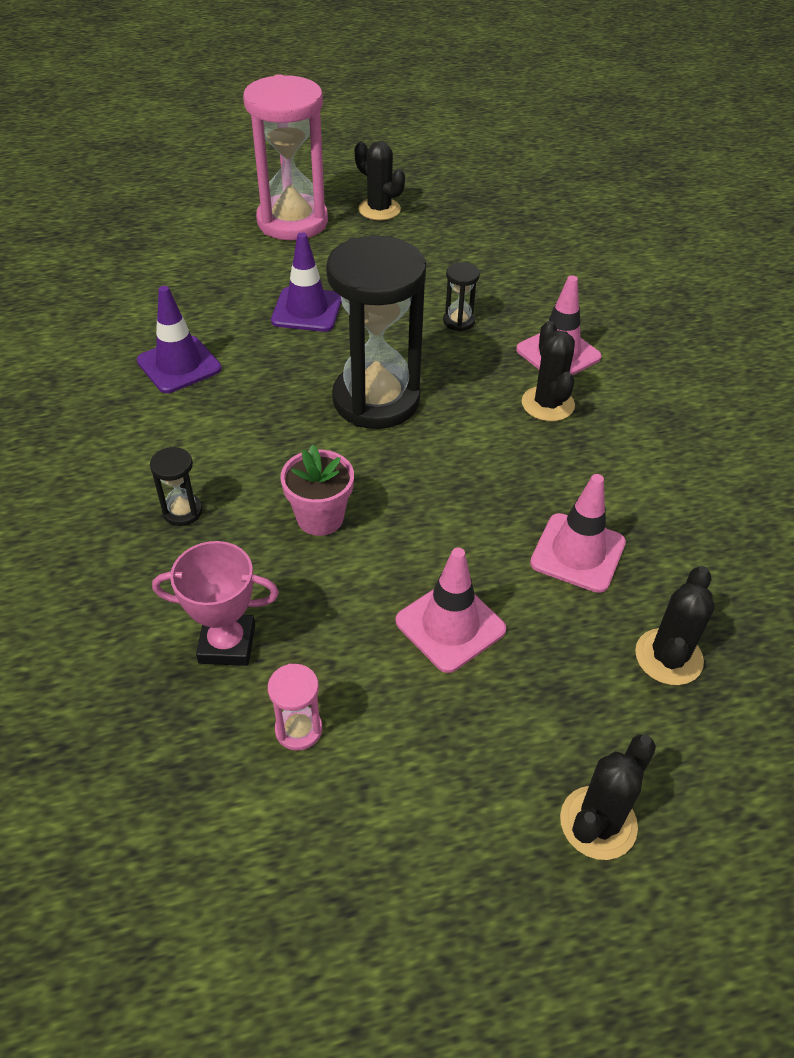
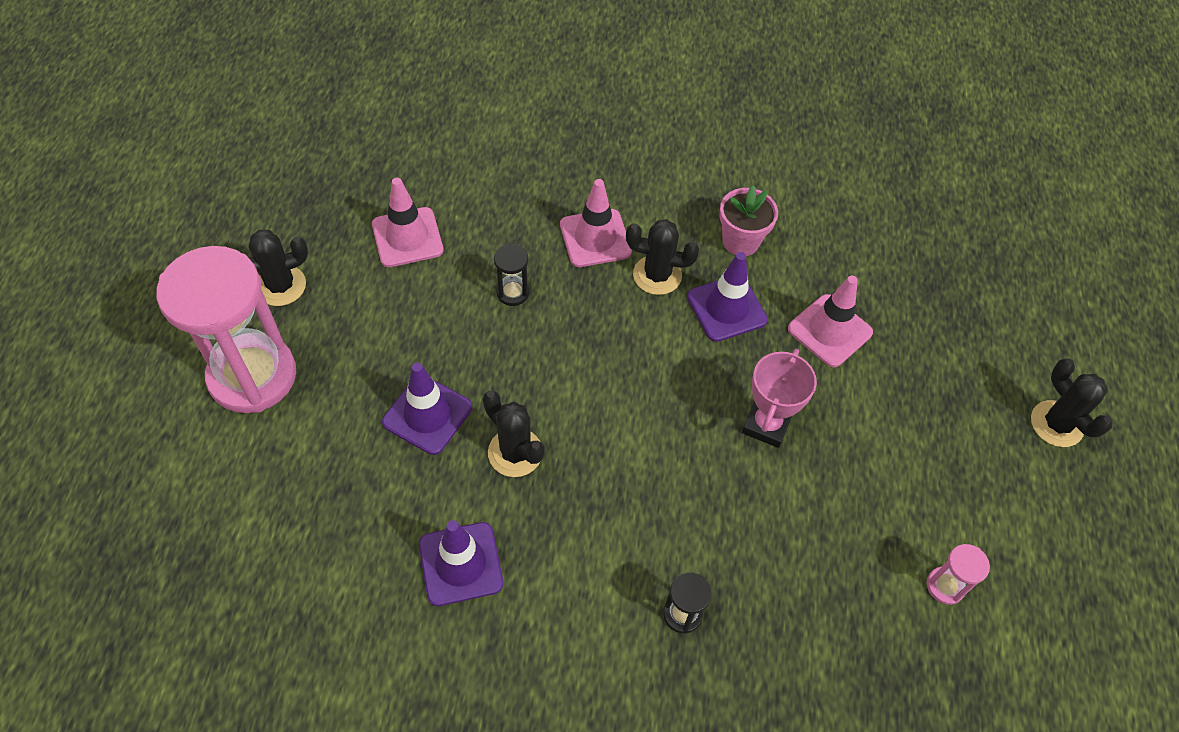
camera: 70 degrees left, 10 degrees up
(227, 644) = (849, 616): pink trophy -> pink trophy (766, 425)
(320, 518) = (730, 500): pink flower pot -> pink flower pot (740, 241)
(376, 400) = (596, 402): black hourglass -> none
(450, 625) = (875, 445): pink traffic cone -> pink traffic cone (407, 237)
(545, 463) = (726, 308): none -> purple traffic cone
(668, 657) = (939, 321): black cactus -> black cactus (515, 453)

